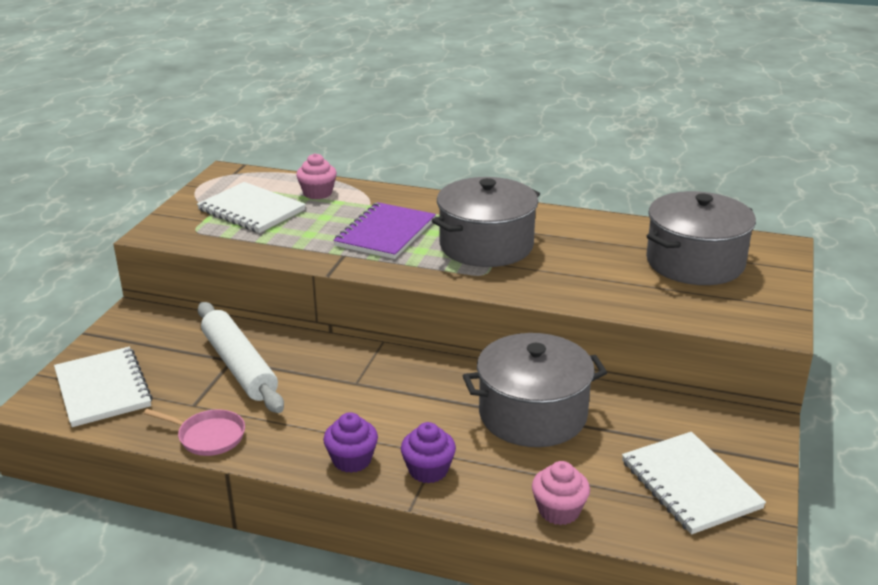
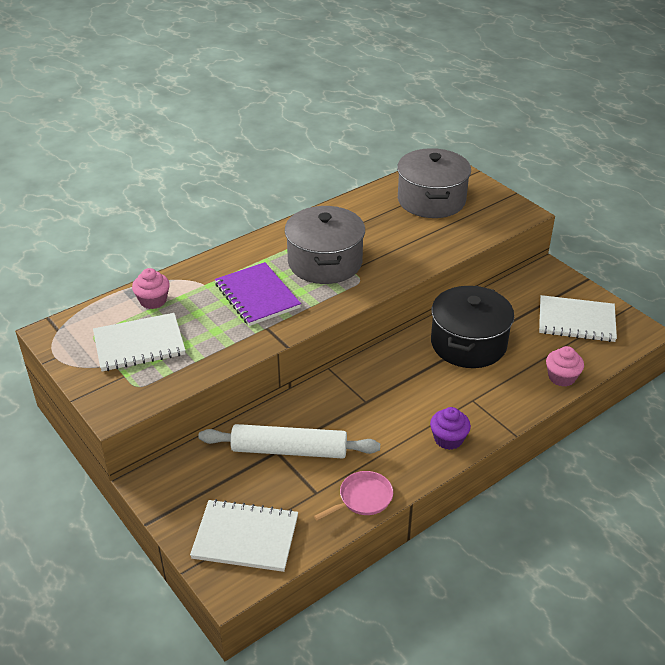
camera: 55 degrees left, 10 degrees up
(428, 470) = (485, 410): purple cupcake -> none
(532, 414) = (468, 343): grey pot -> black pot

